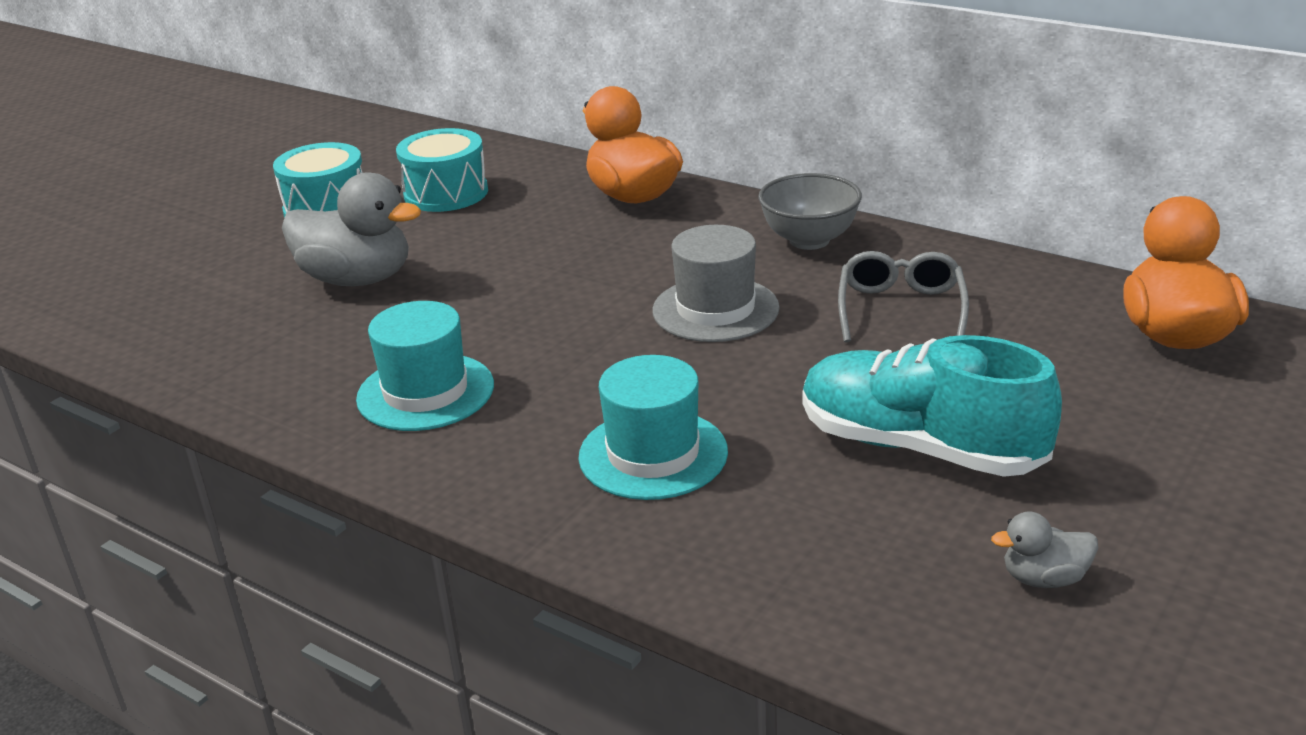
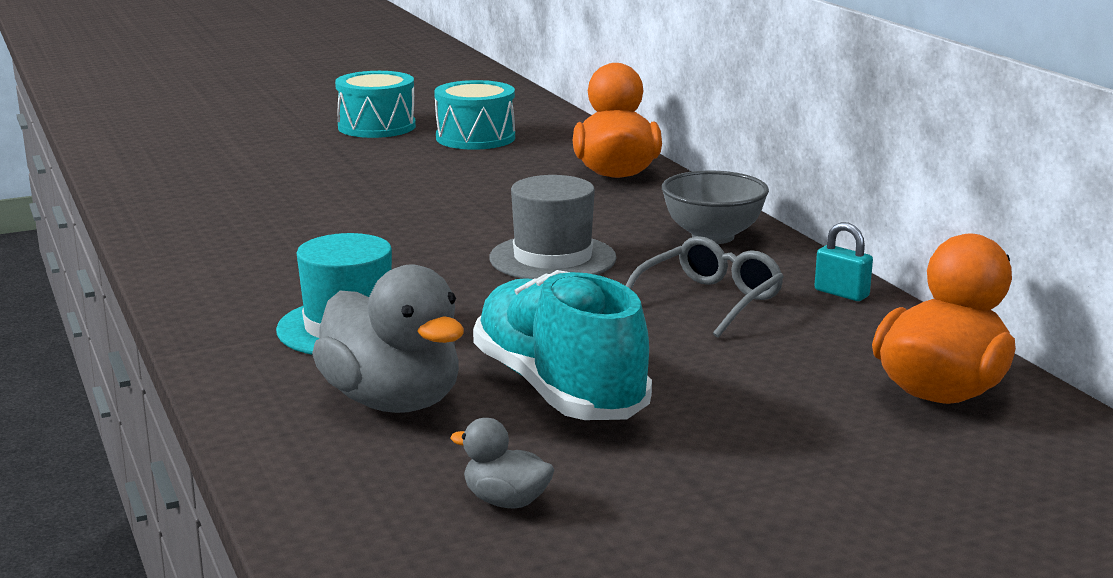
camera: 30 degrees right, 10 degrees down
(357, 279) = (326, 171): grey duck -> grey duck (393, 402)
(425, 392) = (259, 246): turquoise hat -> none
(983, 265) = (841, 293): none -> turquoise padlock

